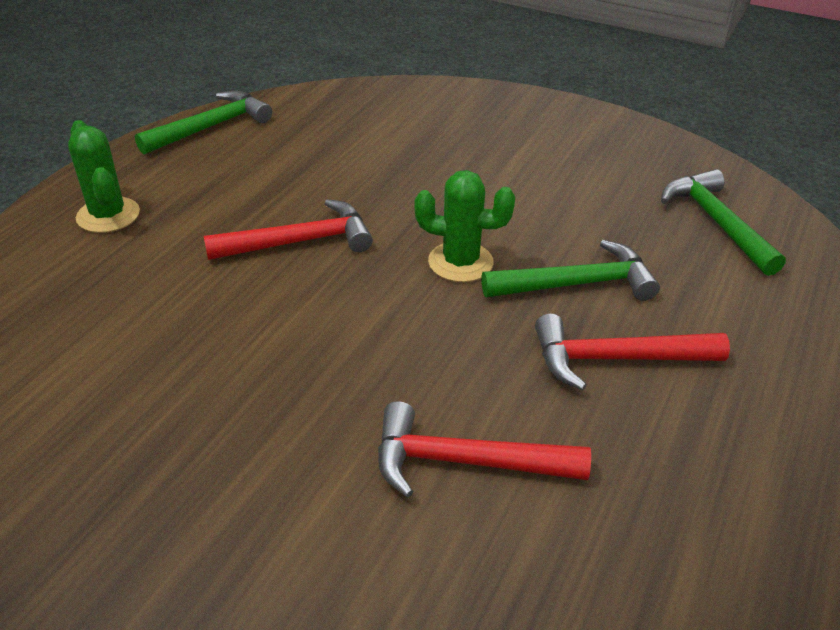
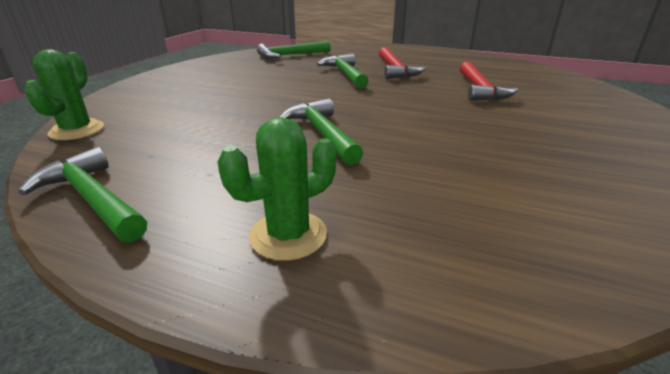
camera: 95 degrees left, 10 degrees down
(300, 242) = (322, 133): red hammer -> green hammer
(460, 262) = (334, 93): green cactus -> green cactus (77, 130)

